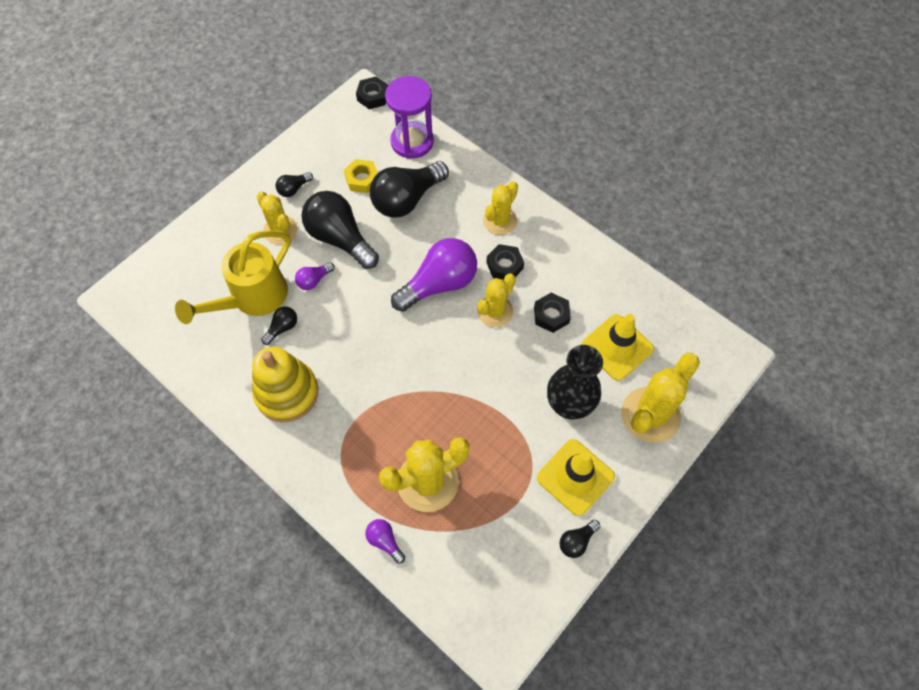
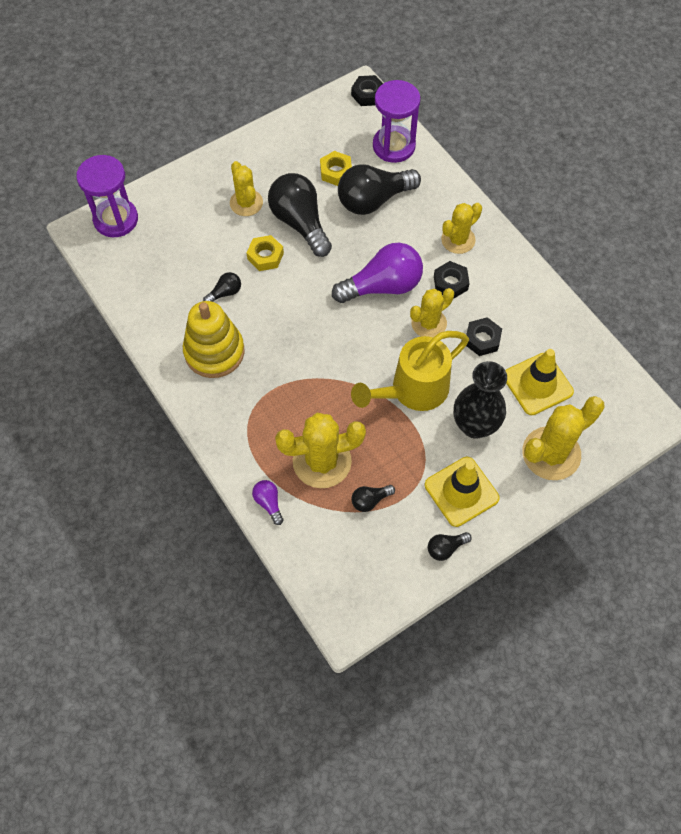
camera: 15 degrees right, 0 degrees up
(149, 277) = (116, 219): none -> purple hourglass
(253, 298) = (205, 259): yellow watering can -> yellow watering can (413, 390)
(293, 189) = (268, 167): black light bulb -> black light bulb (370, 500)
(314, 280) = (265, 256): purple light bulb -> yellow nut

